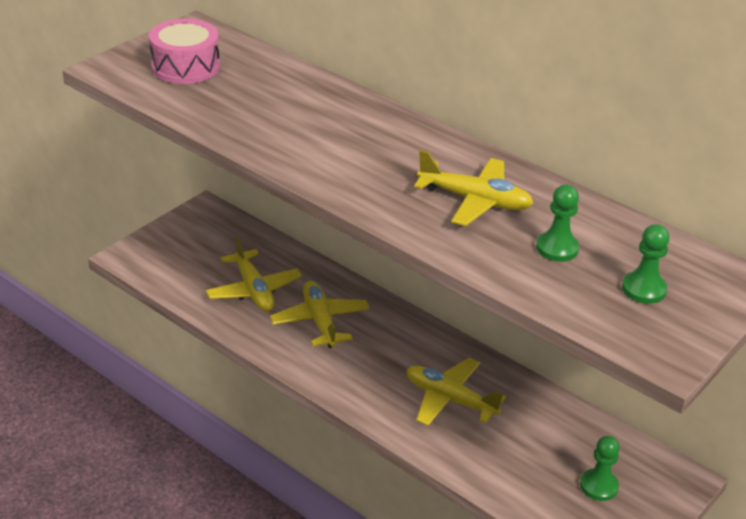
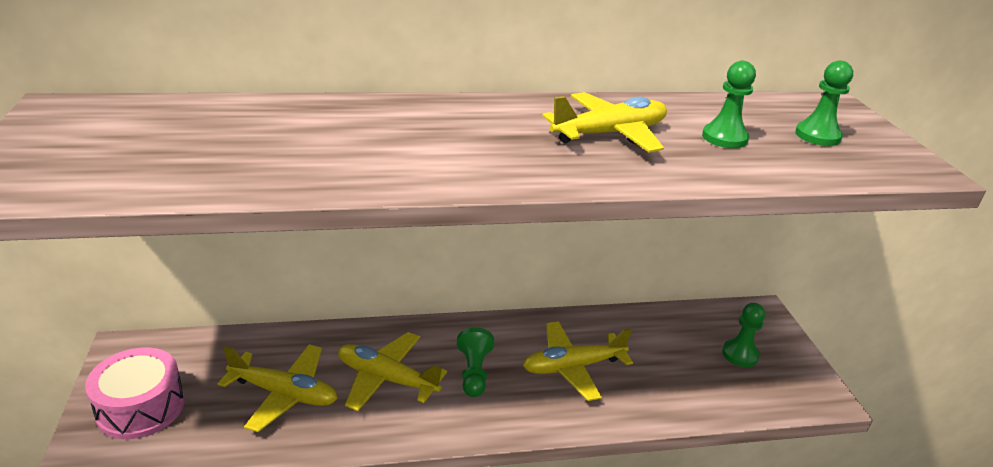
camera: 50 degrees left, 5 degrees down
(185, 66) = (113, 146): pink drum -> pink drum (141, 407)
(378, 355) = (474, 372): none -> green pawn

